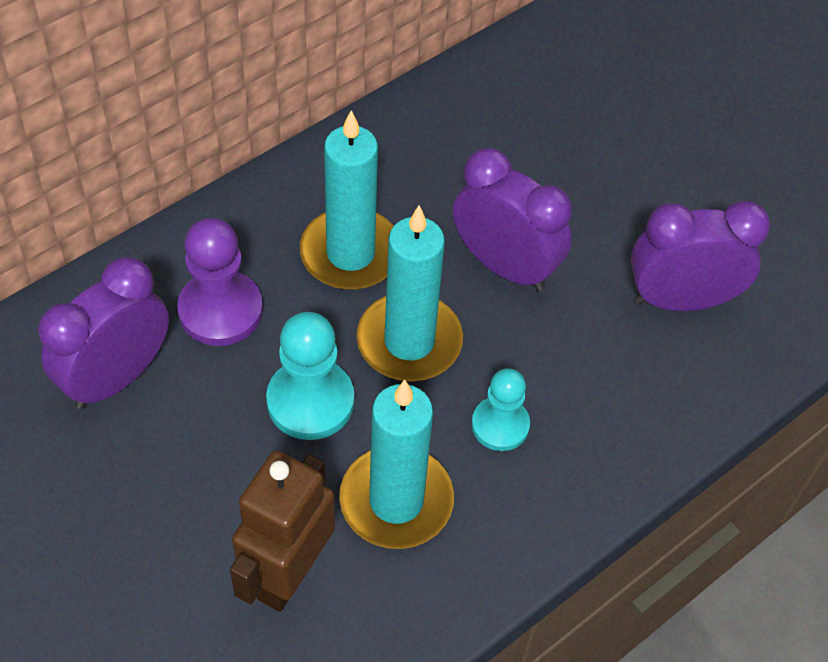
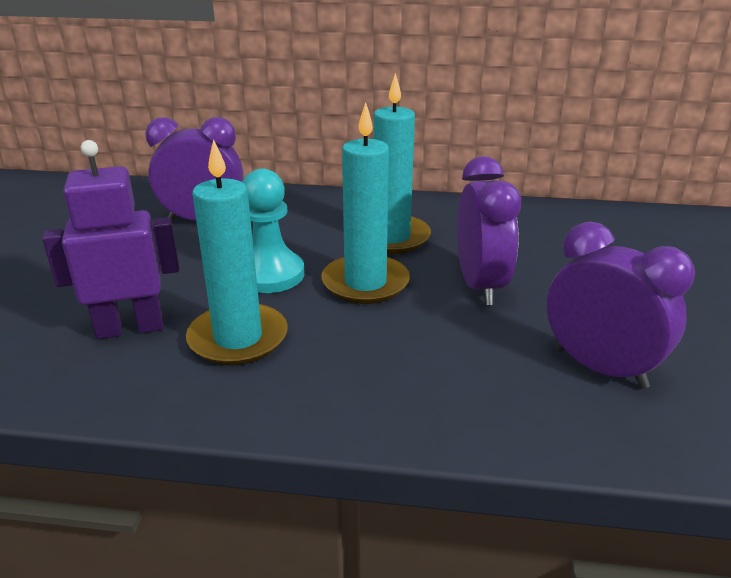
camera: 50 degrees right, 25 degrees down
(220, 310) = (289, 224): purple pawn -> none
(288, 574) = (130, 328): brown robot -> purple robot
(500, 425) = (358, 347): turquoise pawn -> none

